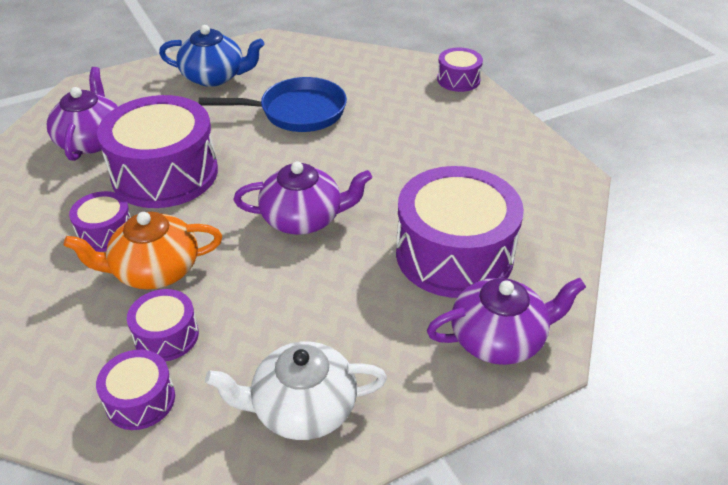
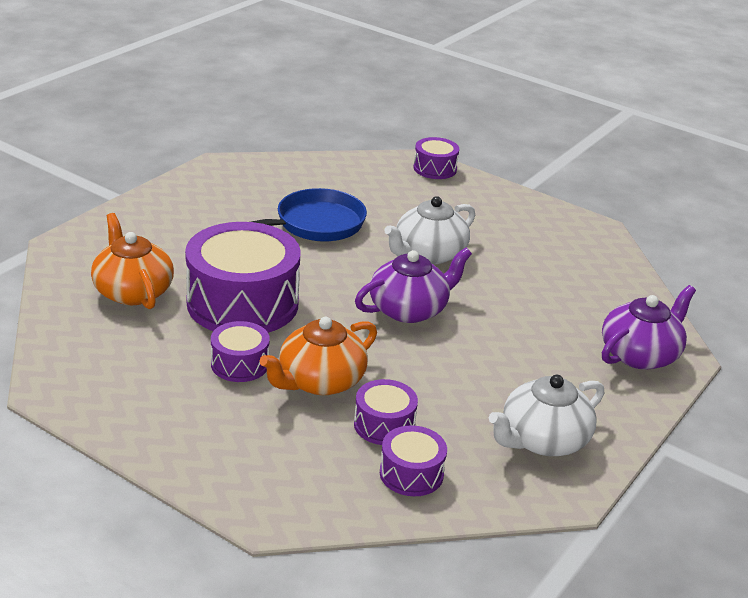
camera: 30 degrees left, 10 degrees down
(92, 140) = (133, 291): purple teapot -> orange teapot
(214, 77) = (198, 209): blue teapot -> none
(374, 165) = (428, 254): none -> white teapot
(454, 254) = (556, 306): purple drum -> none

